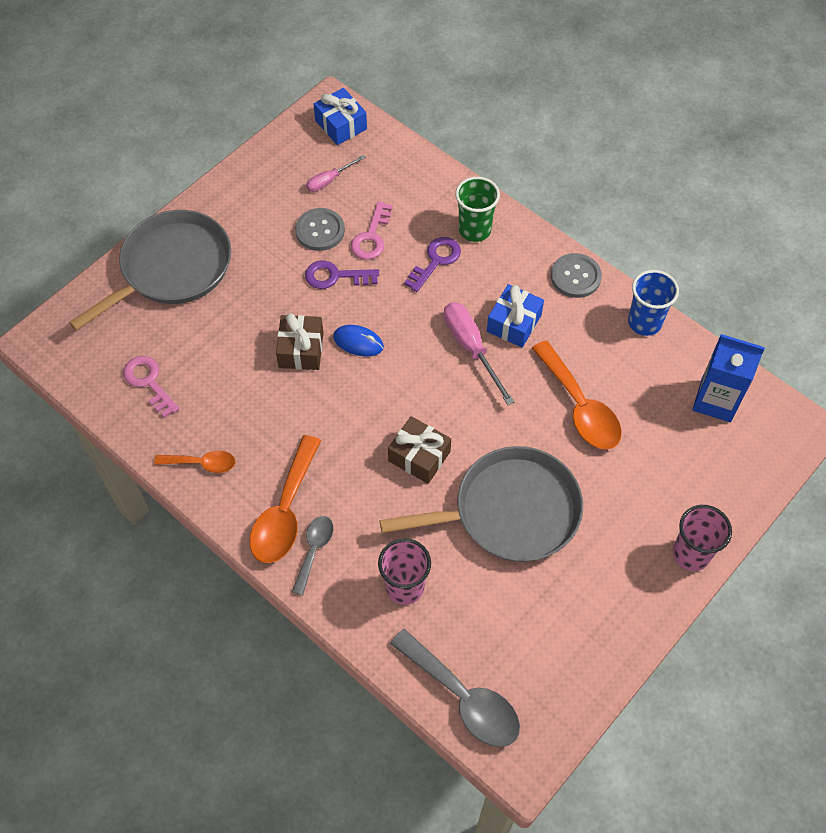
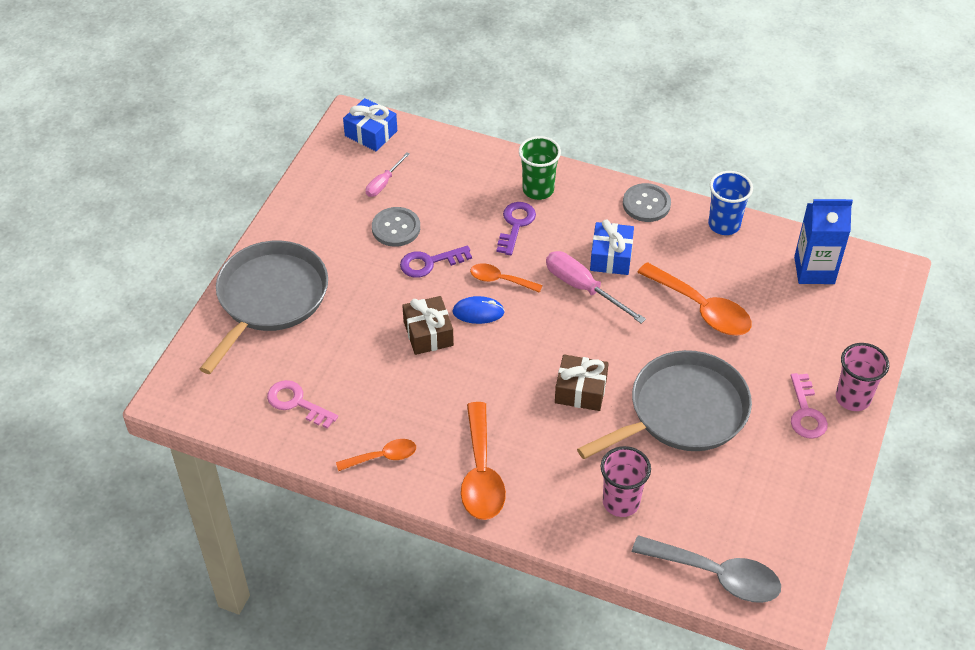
camera: 20 degrees left, 10 degrees down
(314, 550) = (524, 498): grey spoon -> none
(371, 236) = (446, 220): pink key -> pink key (806, 412)
(394, 315) = (500, 280): none -> orange spoon

